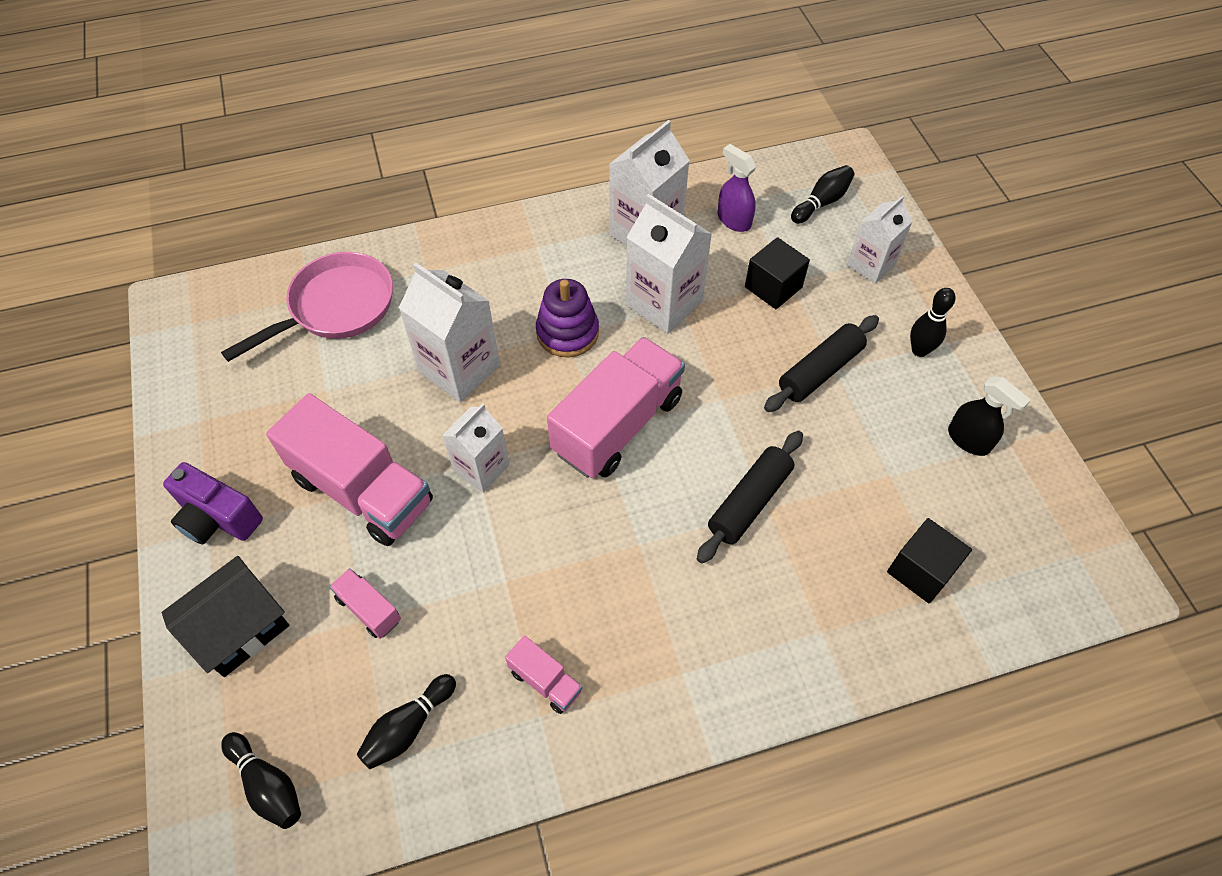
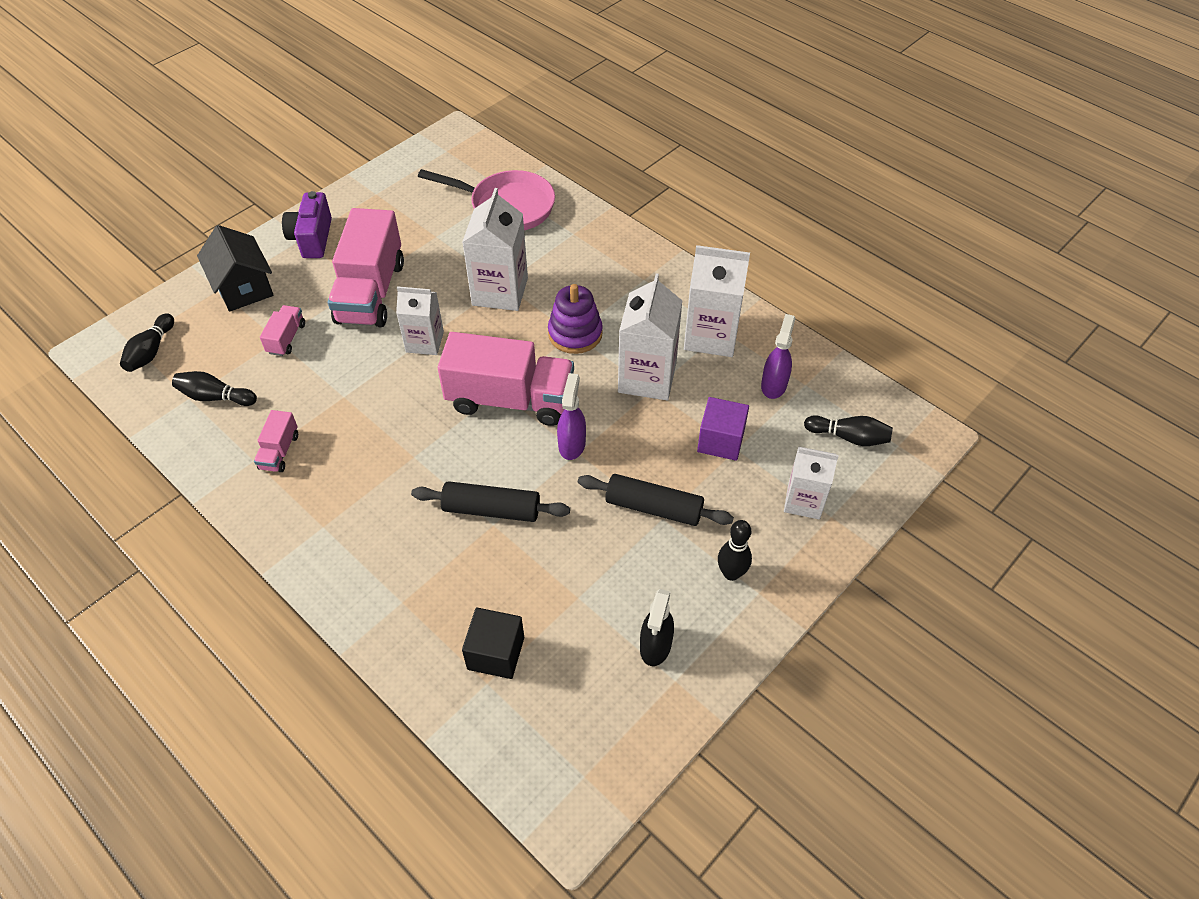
camera: 60 degrees right, 5 degrees down
(239, 628) = (243, 287): black house -> black house turned 45 degrees clockwise
(708, 399) = (572, 444): none -> purple spray bottle
(773, 287) = (720, 441): black cube -> purple cube

